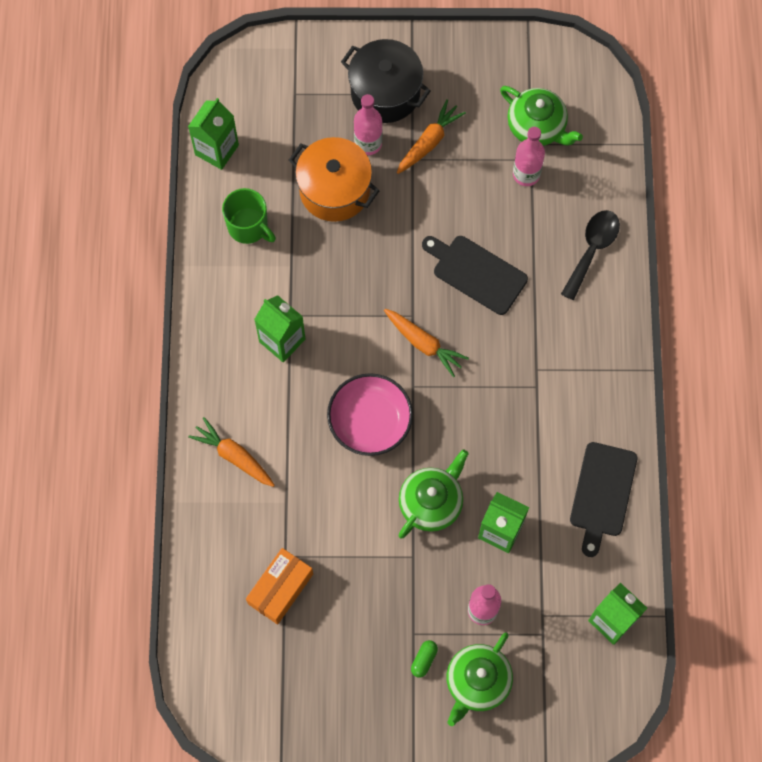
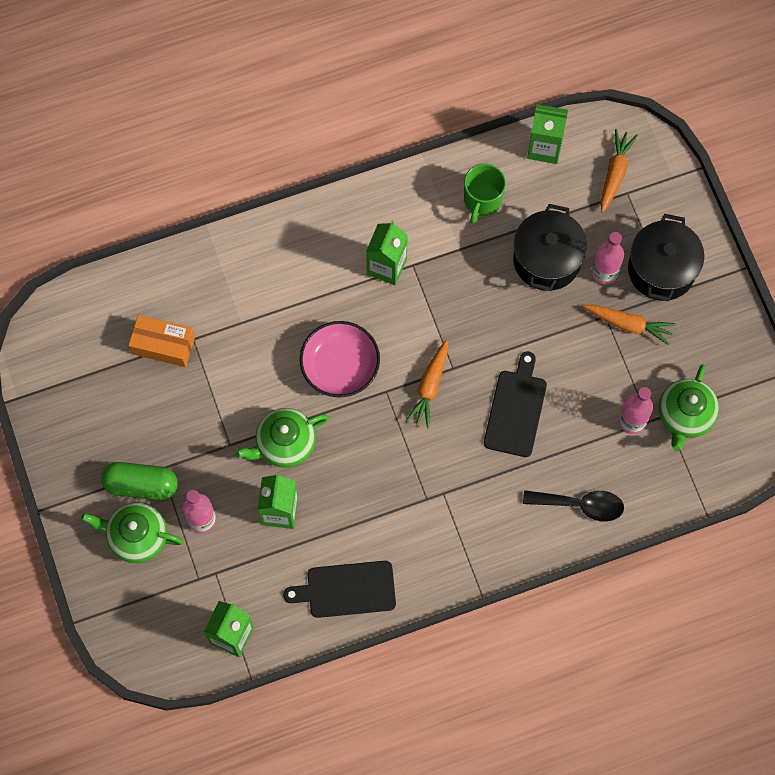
camera: 70 degrees right, 0 degrees up
(234, 456) = (266, 265): orange carrot -> orange carrot (615, 173)
(334, 190) = (546, 260): orange pot -> black pot
(424, 660) = (141, 485): green capsule -> green capsule, size x2.11
(431, 502) = (284, 443): green teapot -> green teapot turned 135 degrees clockwise

